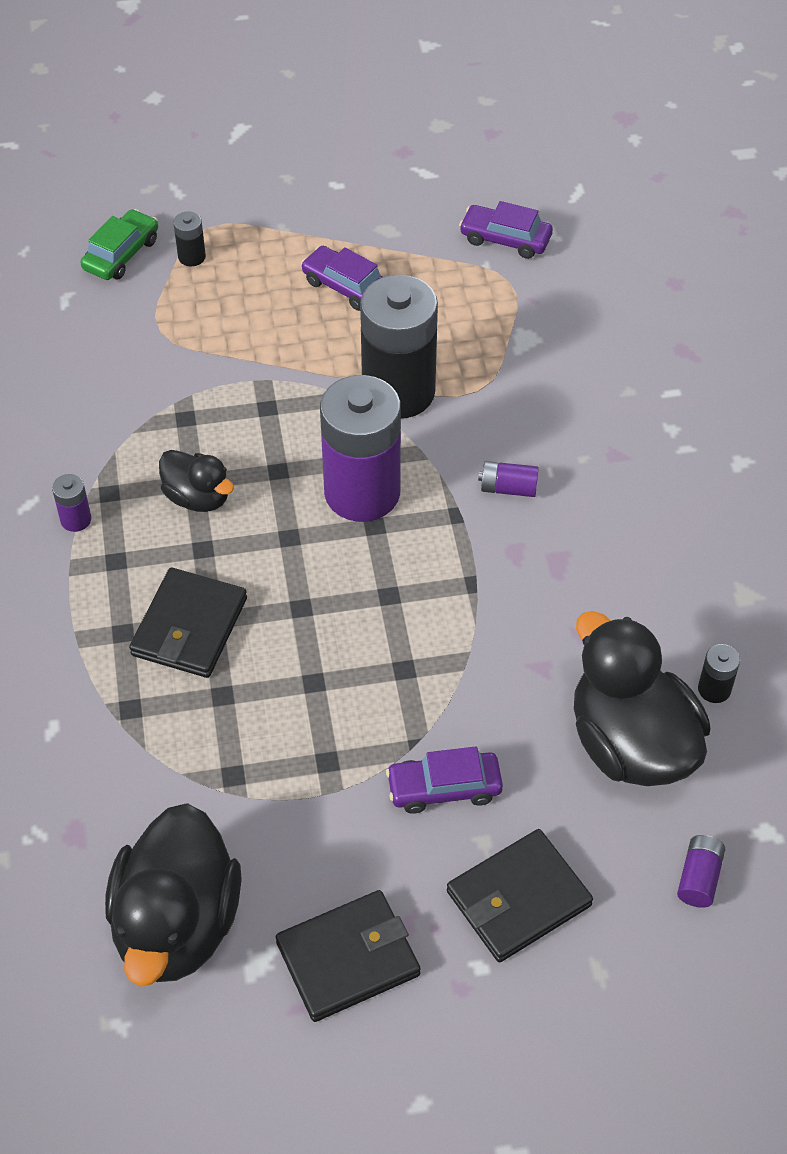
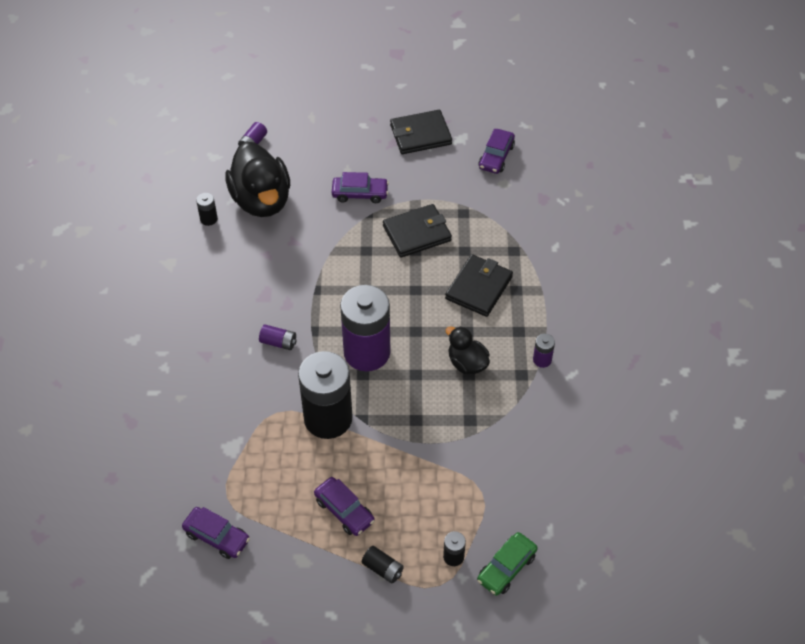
camera: 170 degrees left, 0 degrees up
(177, 924) = (496, 156): black duck -> purple car
(281, 234) = (383, 569): none -> black battery
(518, 899) = (338, 146): black wallet -> black wallet (417, 233)

